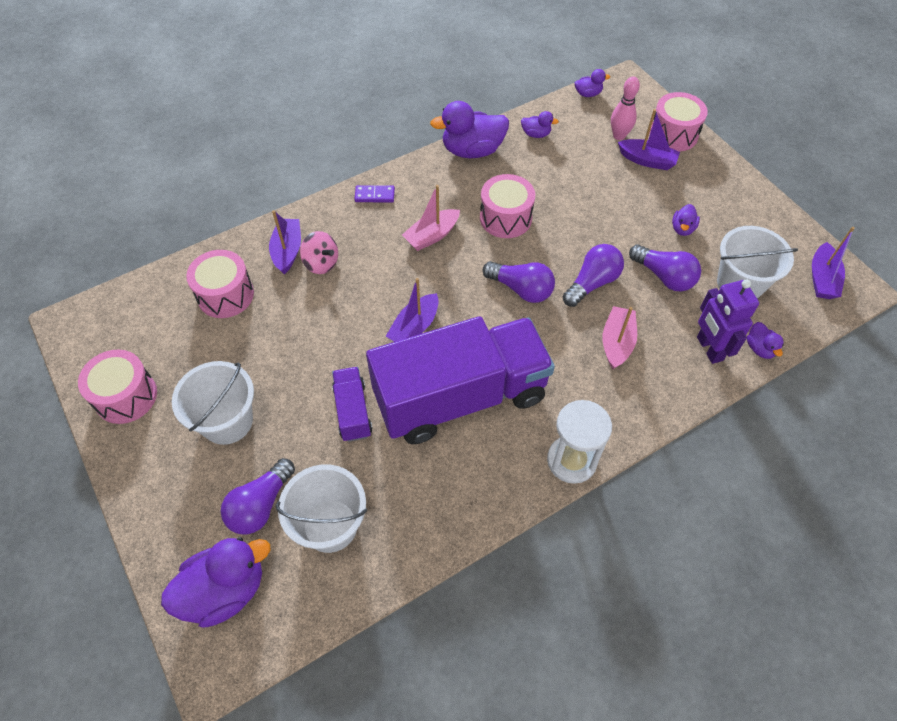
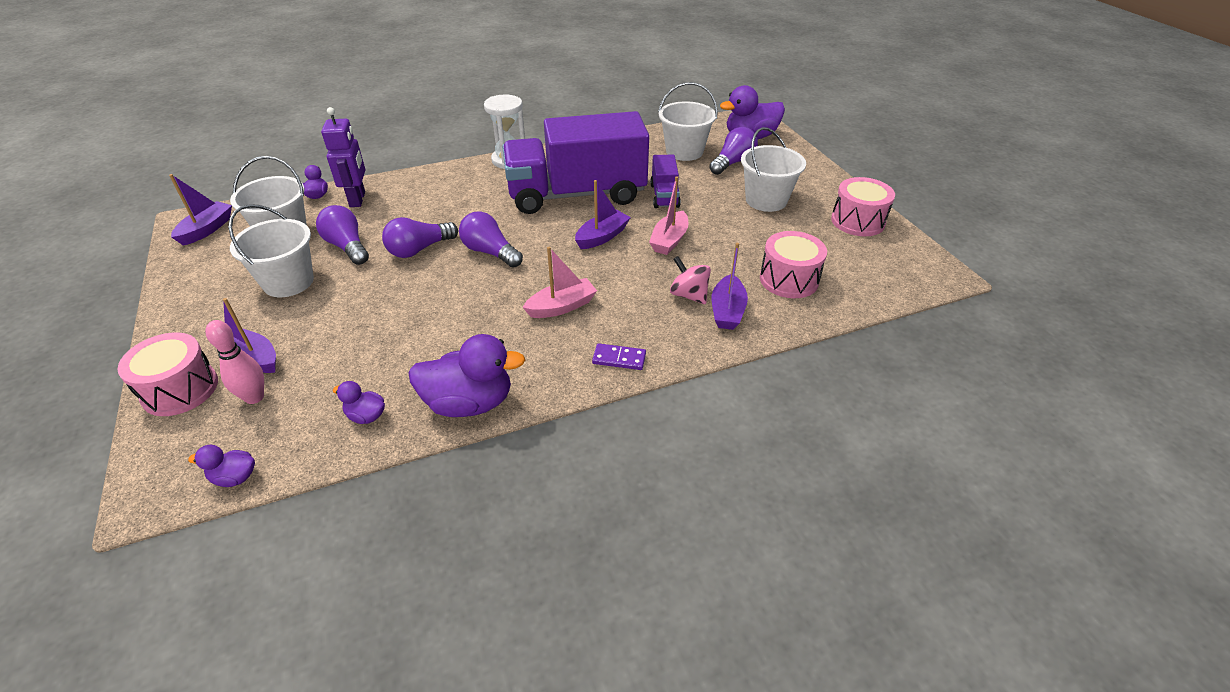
camera: 170 degrees left, 15 degrees down
(505, 218) = (470, 314): pink drum -> none
(617, 343) = (430, 210): pink boat -> pink boat (669, 240)
(682, 229) = (288, 282): purple duck -> white bucket

